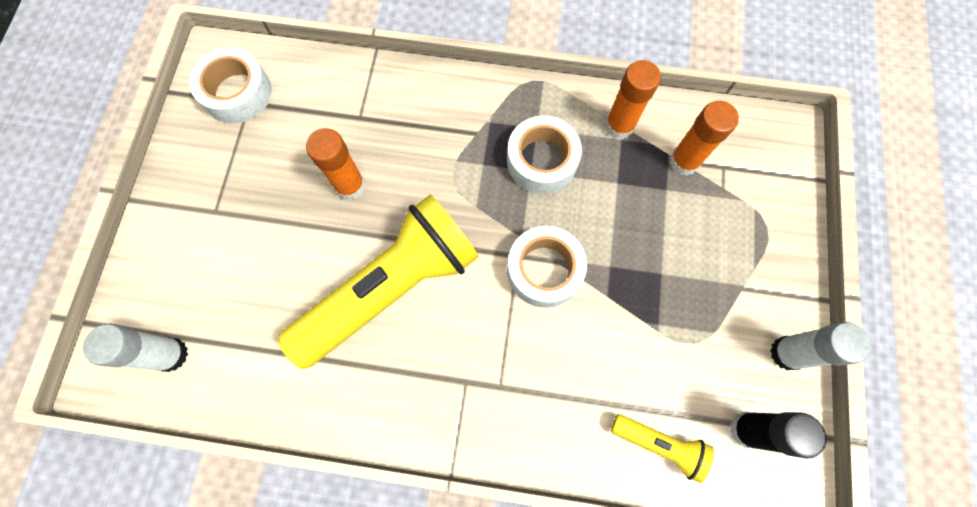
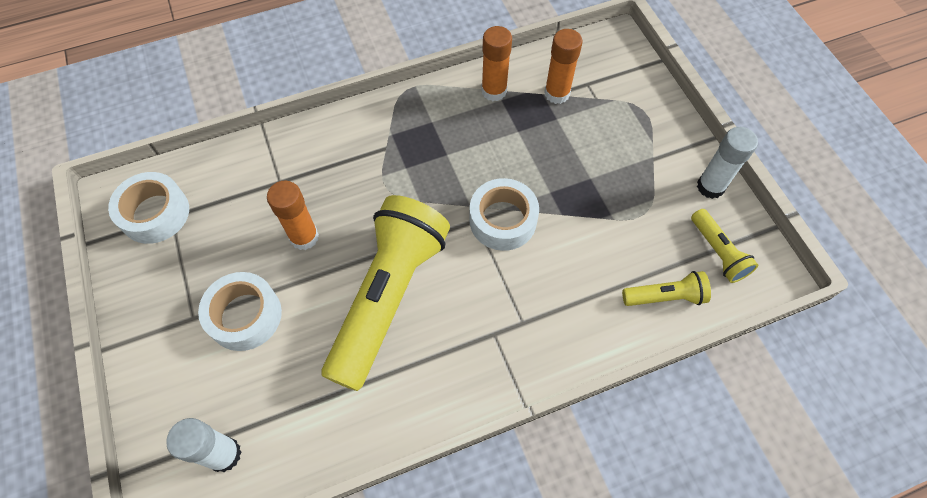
camera: 30 degrees left, 10 degrees down
(542, 160) = (450, 143): white tape -> white tape (245, 316)
(747, 429) = (717, 252): black glue stick -> yellow flashlight

